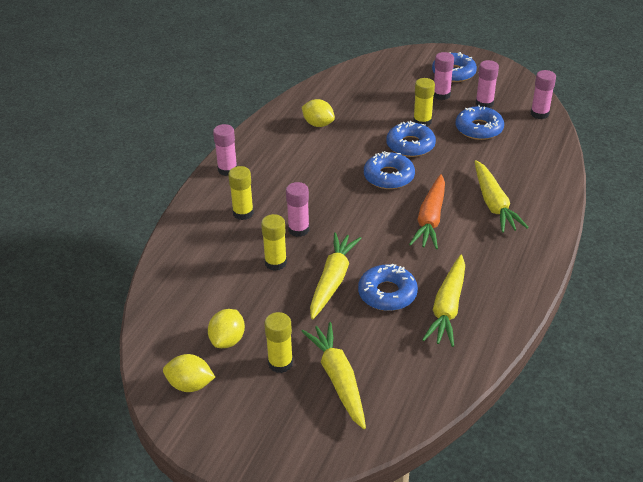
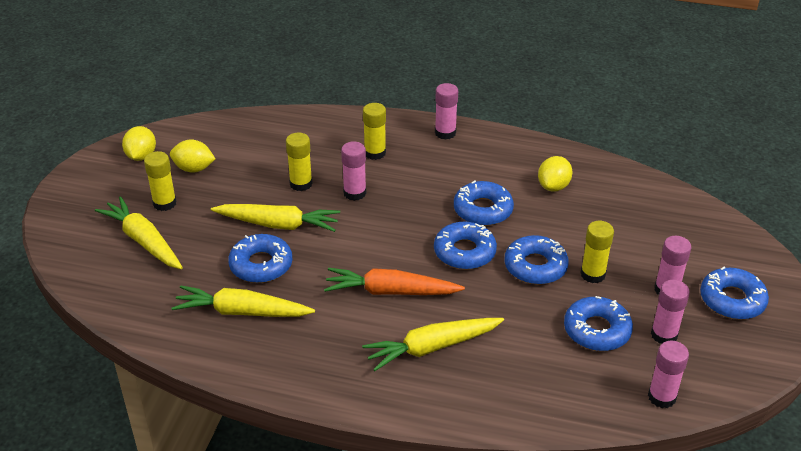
camera: 80 degrees right, 0 degrees up
(338, 379) = (143, 241): yellow carrot -> yellow carrot turned 105 degrees counterclockwise
(339, 162) = (483, 210): none -> blue donut

